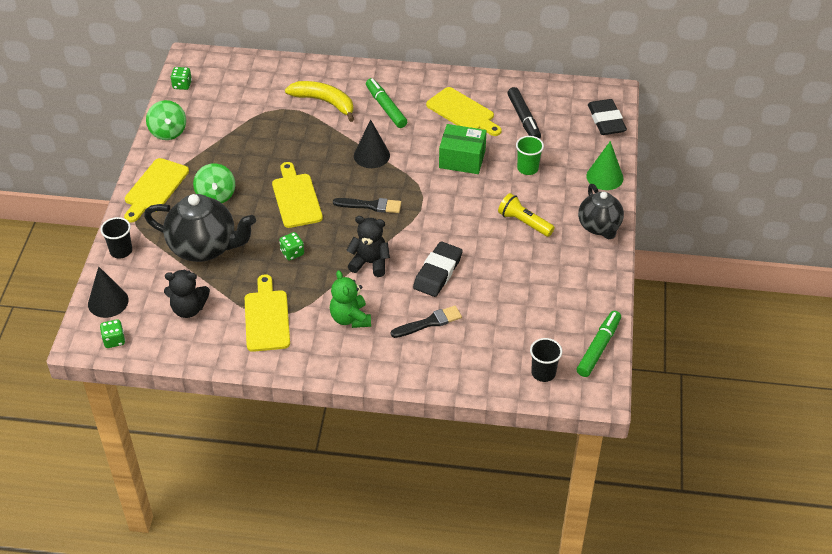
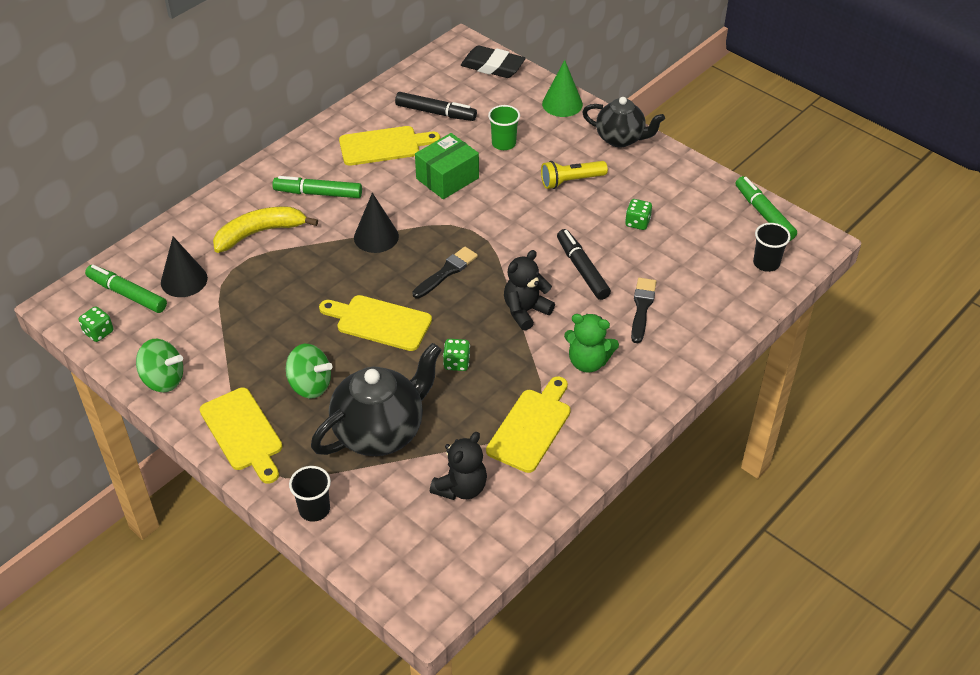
camera: 55 degrees left, 0 degrees up
(108, 302) = (385, 557): black cone -> black cone (184, 280)
(114, 340) = (451, 578): green dice -> green dice (637, 223)
(222, 78) = (127, 294): none -> green marker
(266, 318) = (531, 427): yellow cutting board -> yellow cutting board turned 90 degrees clockwise
(438, 272) = (582, 269): black eraser -> black marker

